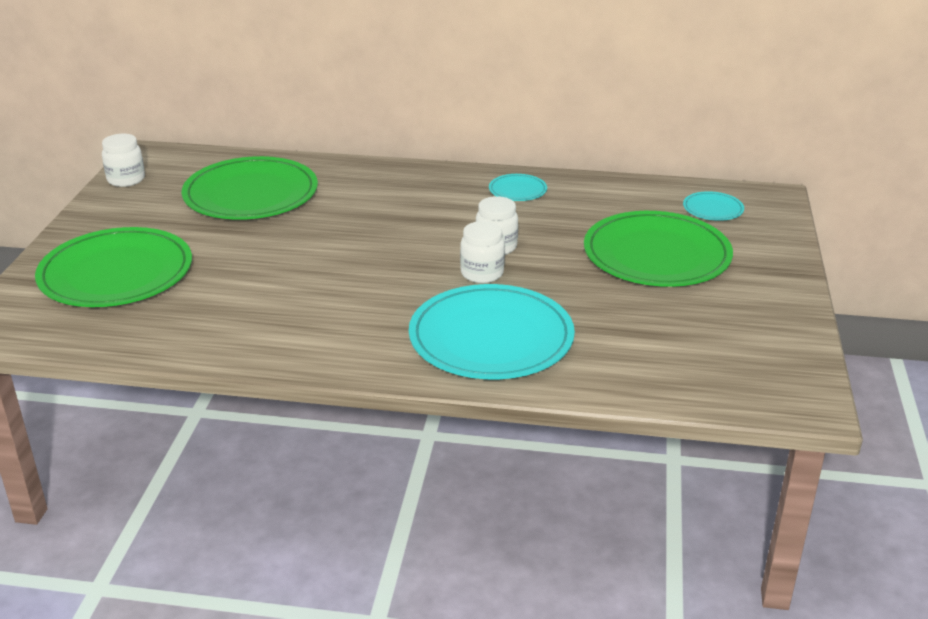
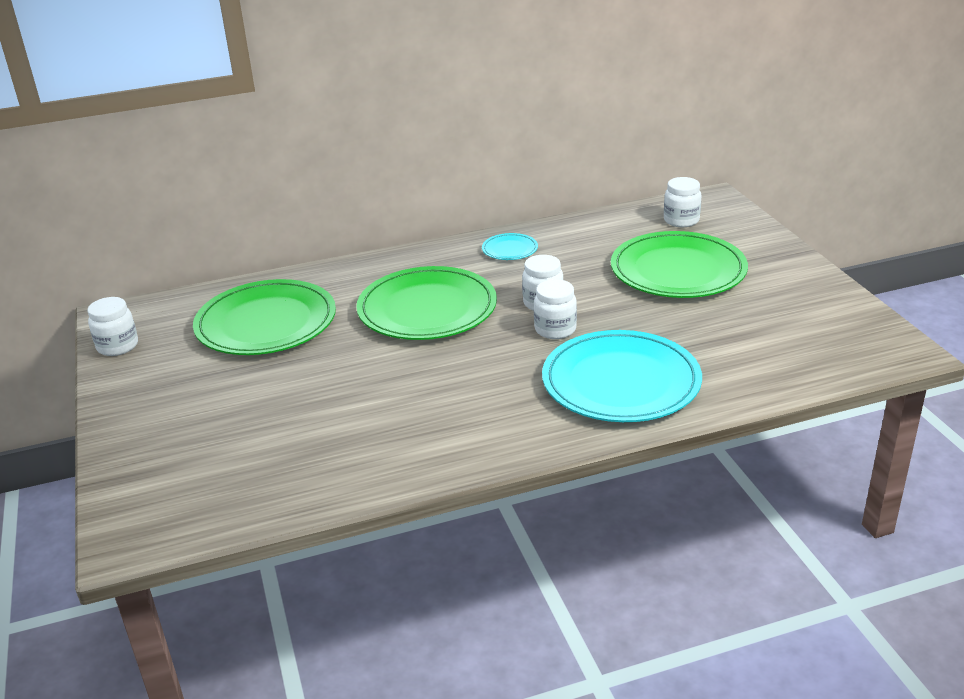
camera: 25 degrees left, 0 degrees up
(116, 273) = (207, 440): green plate -> green plate (427, 309)
(713, 209) = (681, 220): turquoise plate -> white jar

